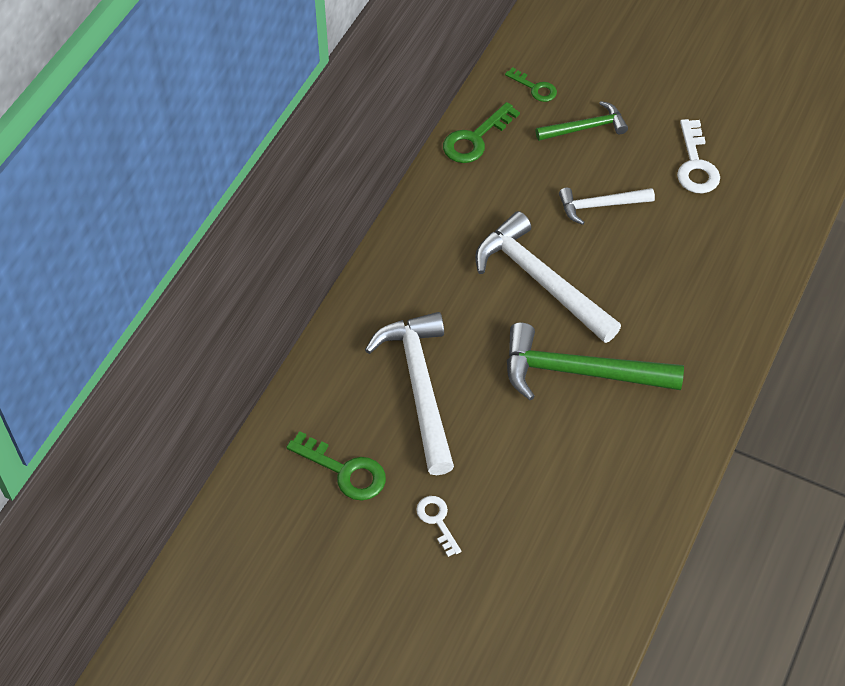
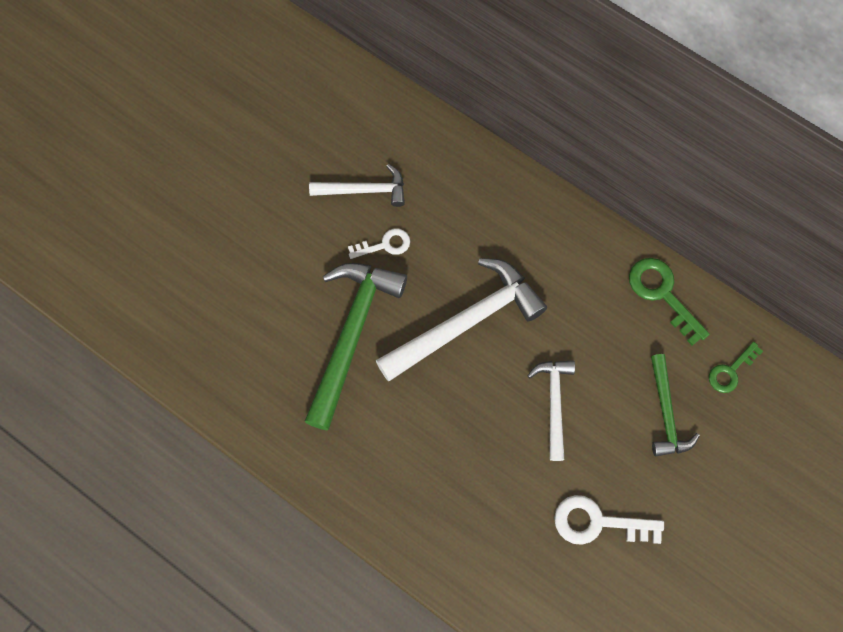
camera: 100 degrees right, 15 degrees up
(344, 471) = (291, 116): green key -> none
(420, 387) = (364, 190): white hammer -> white hammer, size x0.57
(437, 521) = (225, 182): white key -> white key (384, 245)

